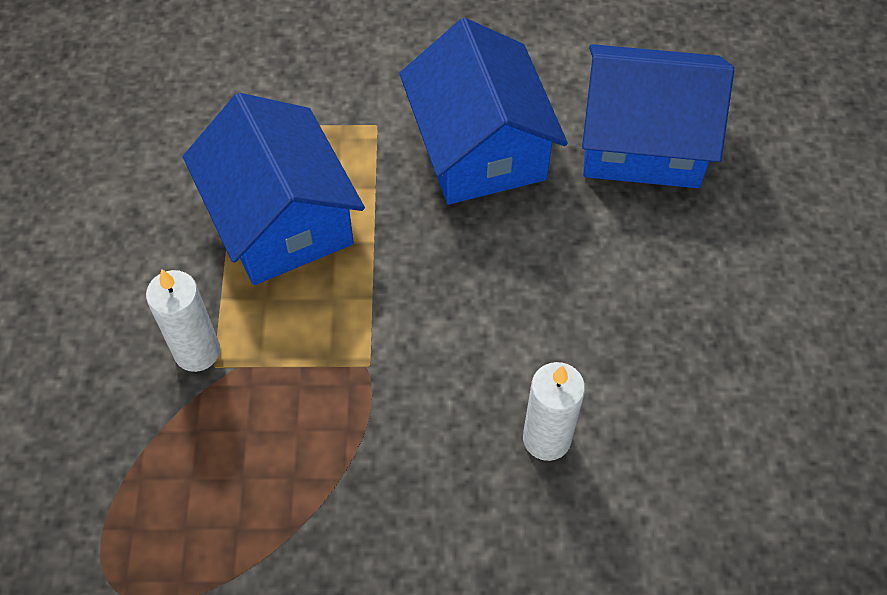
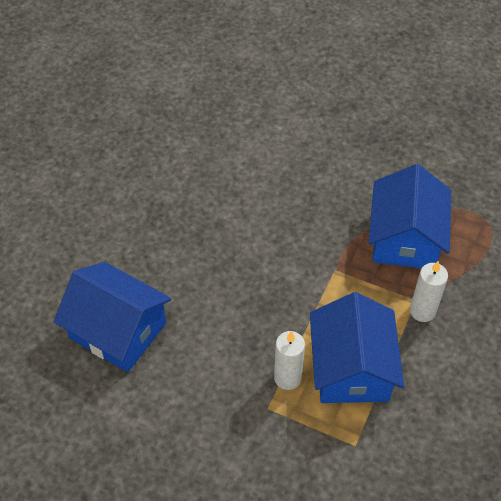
camera: 155 degrees left, 5 degrees down
(480, 147) = (213, 366): blue house -> blue house (405, 238)
(546, 439) = (266, 207): white candle -> white candle (287, 378)

